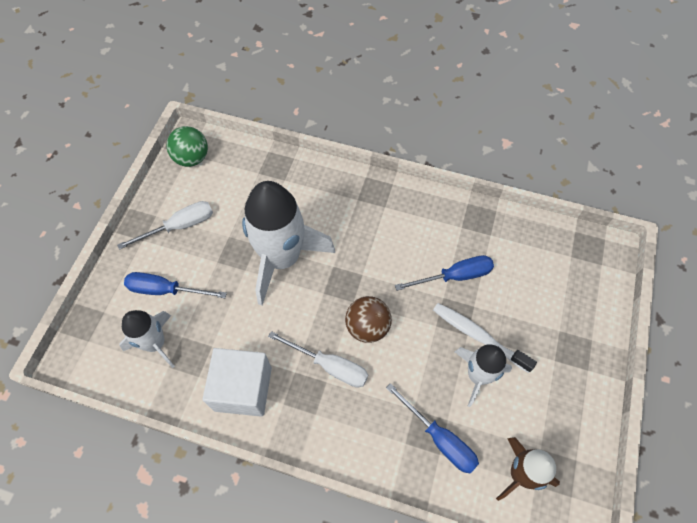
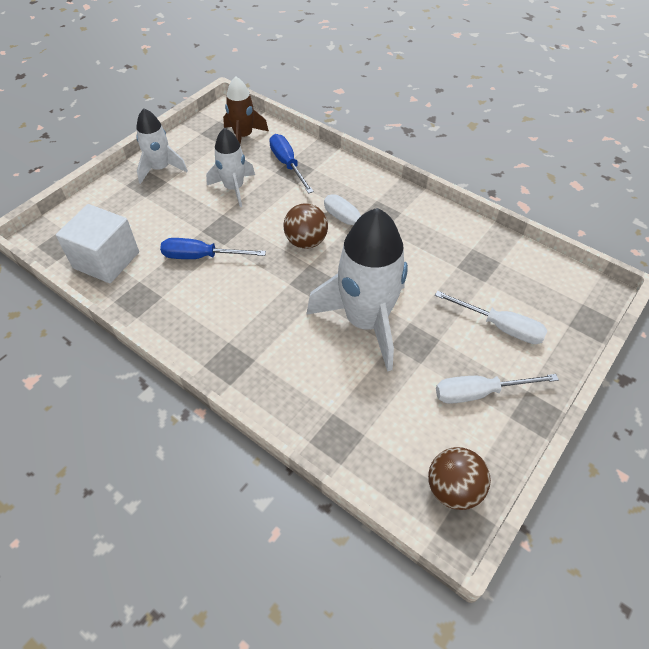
camera: 160 degrees left, 10 degrees down
(155, 343) = (512, 283): white rocket -> white rocket (160, 169)
(165, 290) = (500, 327): blue screwdriver -> white screwdriver
(192, 158) = (453, 489): green ball -> brown ball
(243, 389) = (433, 229): white cube -> white cube (106, 260)
(478, 336) = (214, 210): white toothbrush -> none

